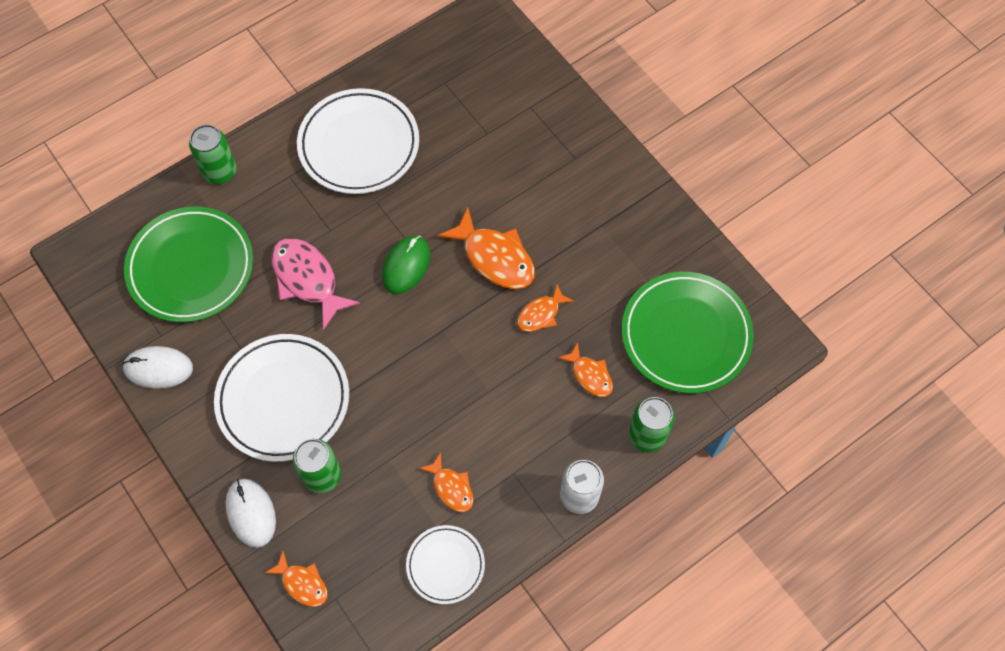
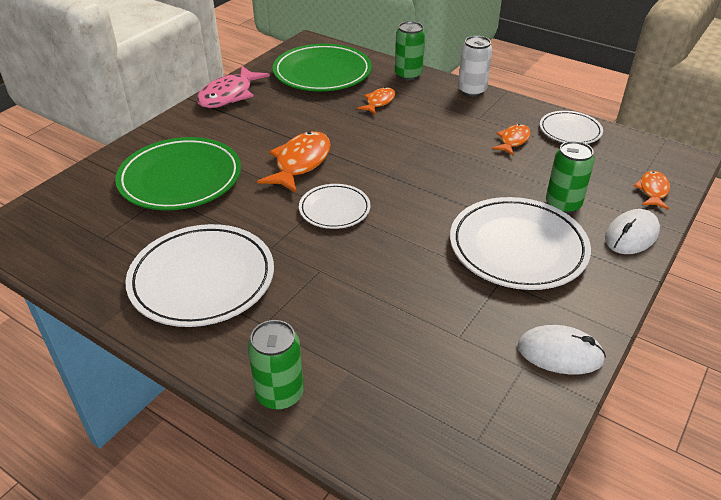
camera: 110 degrees left, 25 degrees down
(158, 368) = (560, 353): white mouse -> white mouse turned 60 degrees counterclockwise
(191, 267) = (424, 372): green plate -> green plate (180, 178)
(307, 279) = (385, 269): pink fish -> pink fish (229, 95)
(406, 266) = (334, 209): green mouse -> white plate
(541, 314) = (341, 131): orange fish -> none

